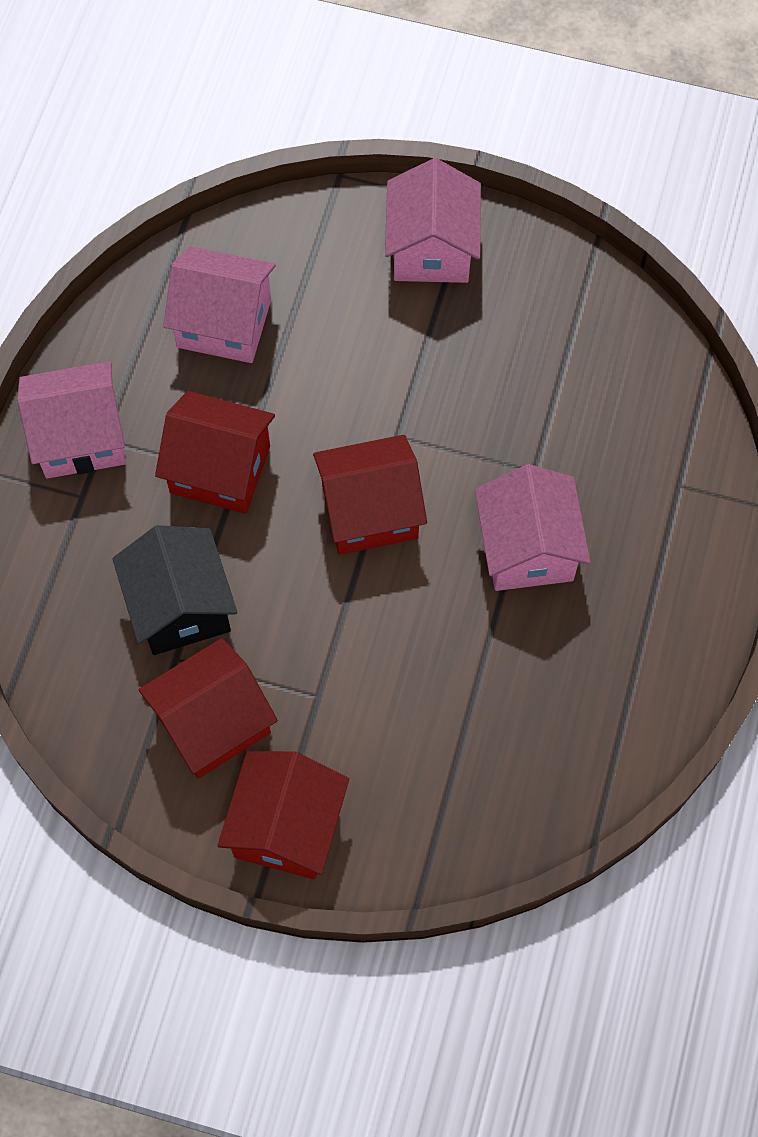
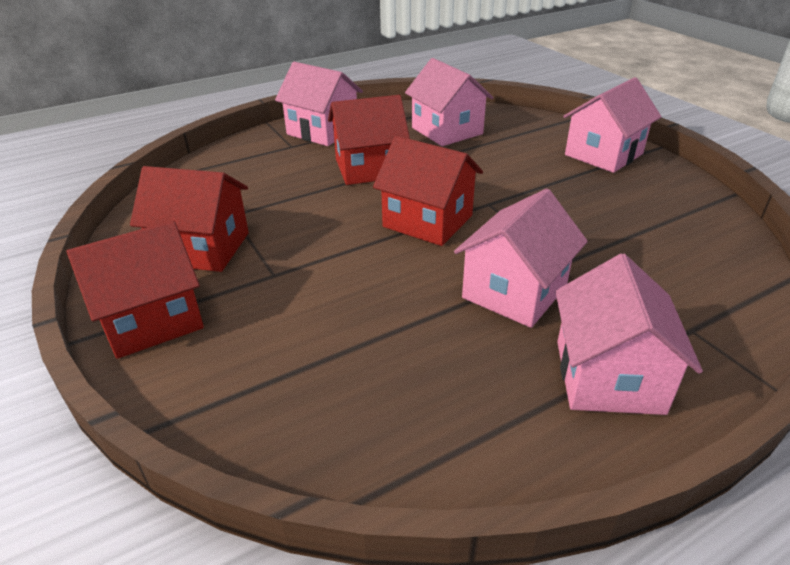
camera: 45 degrees right, 30 degrees down
(180, 606) = (268, 199): black house -> none
(220, 469) = (369, 168): red house -> red house turned 75 degrees counterclockwise
(659, 586) = (608, 376): none -> pink house

